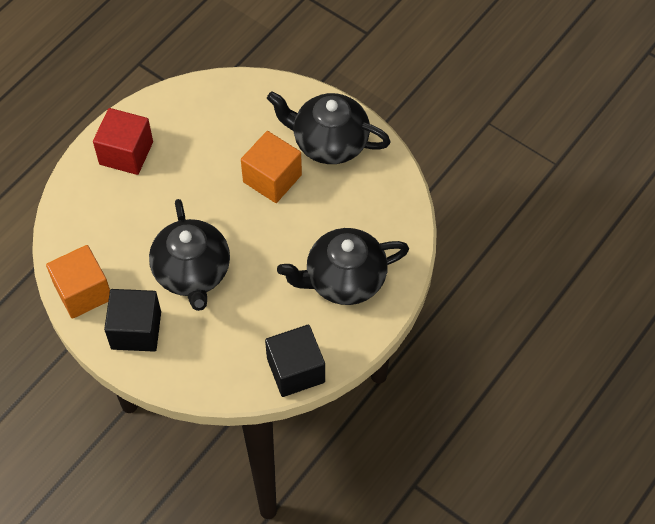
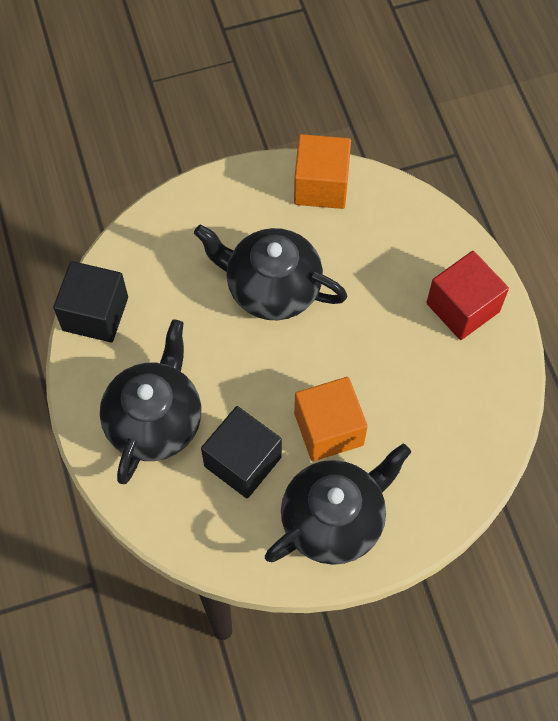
camera: 125 degrees right, 5 degrees up
(136, 330) = (246, 206): black cube -> black cube (242, 461)

